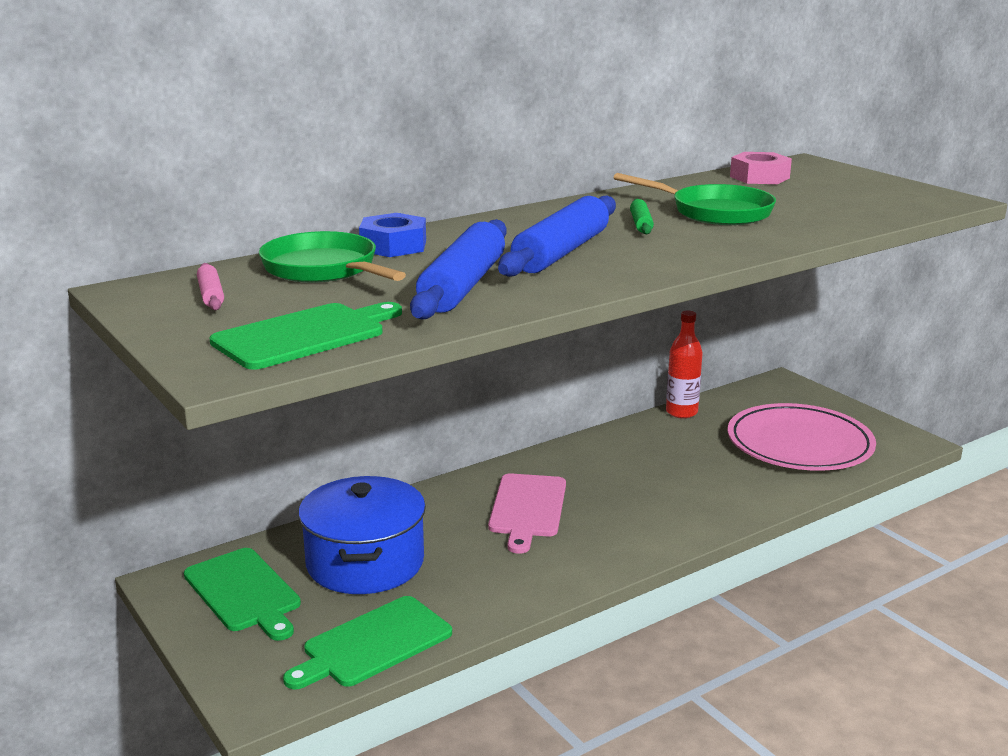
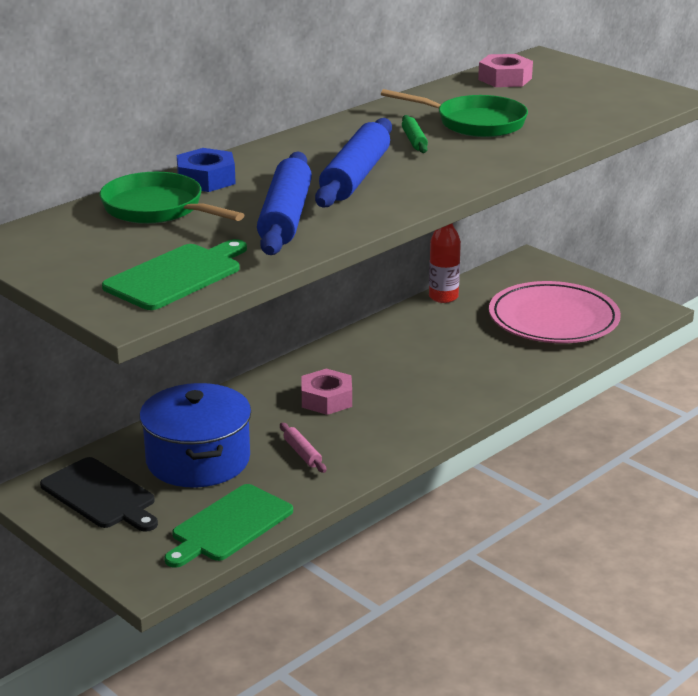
camera: 10 degrees left, 5 degrees up
(211, 295) = (74, 242): pink rolling pin -> pink rolling pin (302, 453)
(244, 592) = (101, 495): green cutting board -> black cutting board
(527, 508) = (326, 399): pink cutting board -> pink nut

